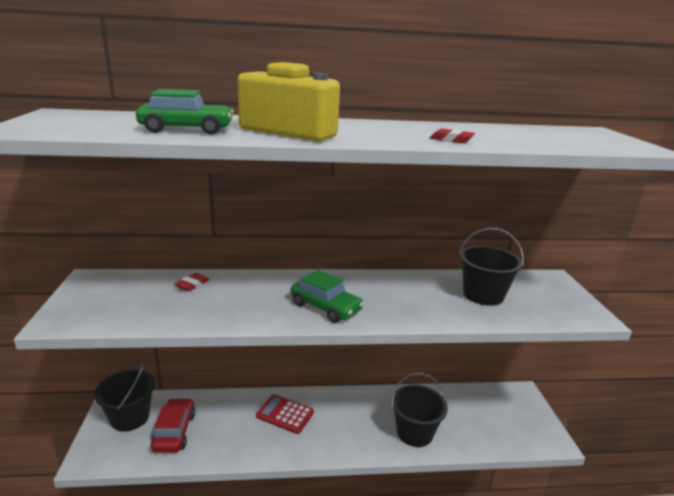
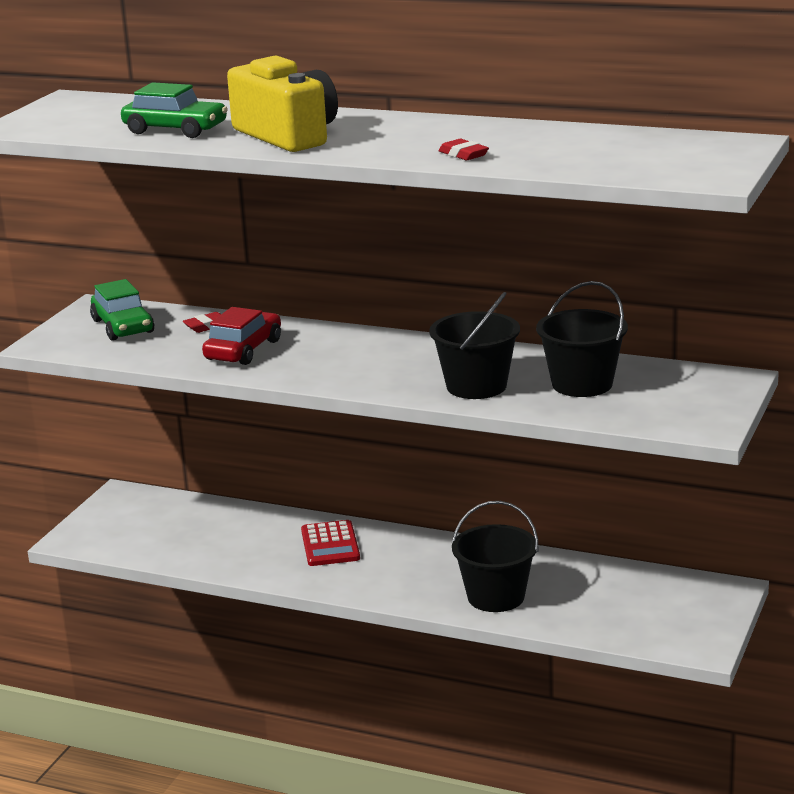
camera: 30 degrees right, 0 degrees up
(130, 417) = (134, 511): black bucket -> black bucket (476, 386)
(174, 431) = (178, 535): red car -> red car (243, 350)
(285, 414) = (330, 544): red calculator -> red calculator turned 150 degrees counterclockwise
(325, 307) = (346, 369): green car -> green car (123, 326)

